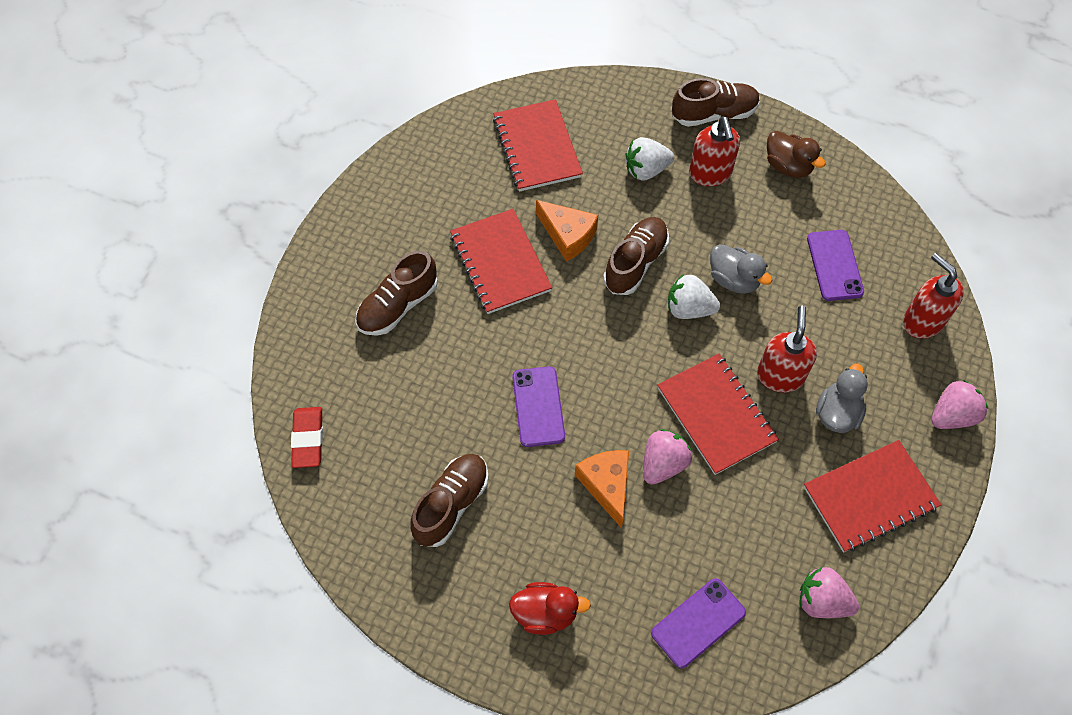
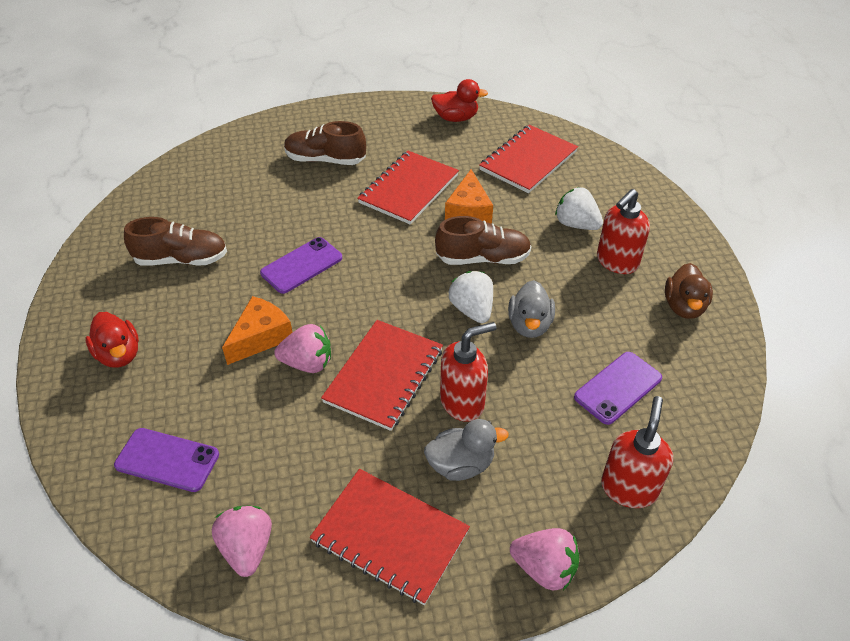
camera: 55 degrees right, 15 degrees down
(308, 439) = (185, 170): red eraser -> none
(426, 161) = (456, 118): none -> red duck
(714, 114) = (677, 237): brown shoe -> none

